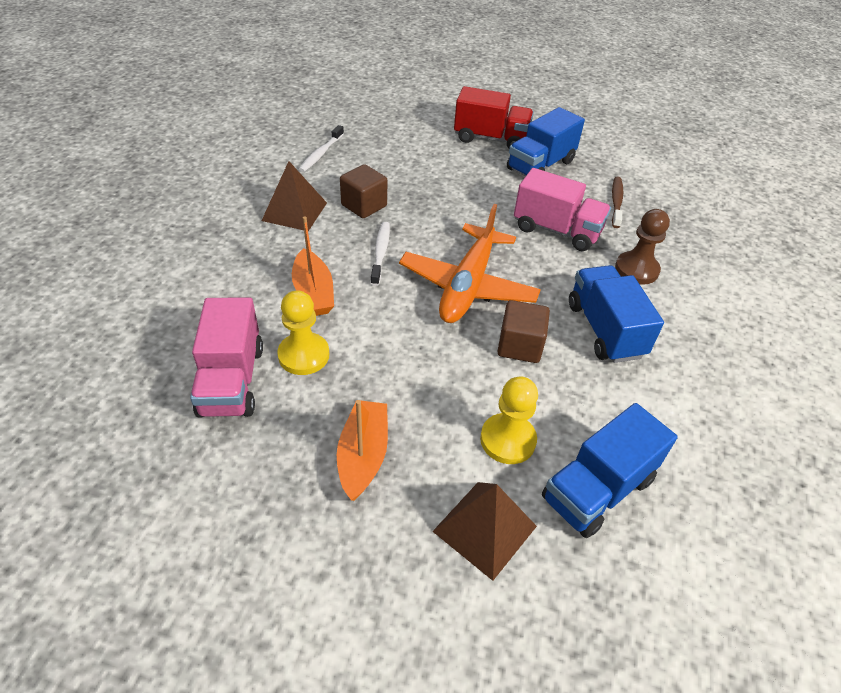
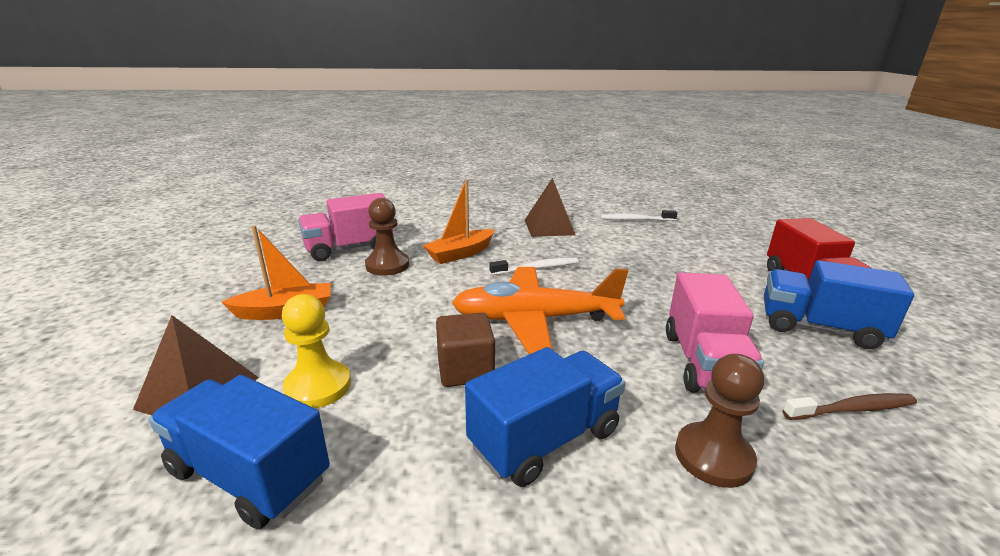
camera: 70 degrees right, 20 degrees down
(304, 355) = (387, 265): yellow pawn -> brown pawn
(364, 205) = (592, 249): brown cube -> none

